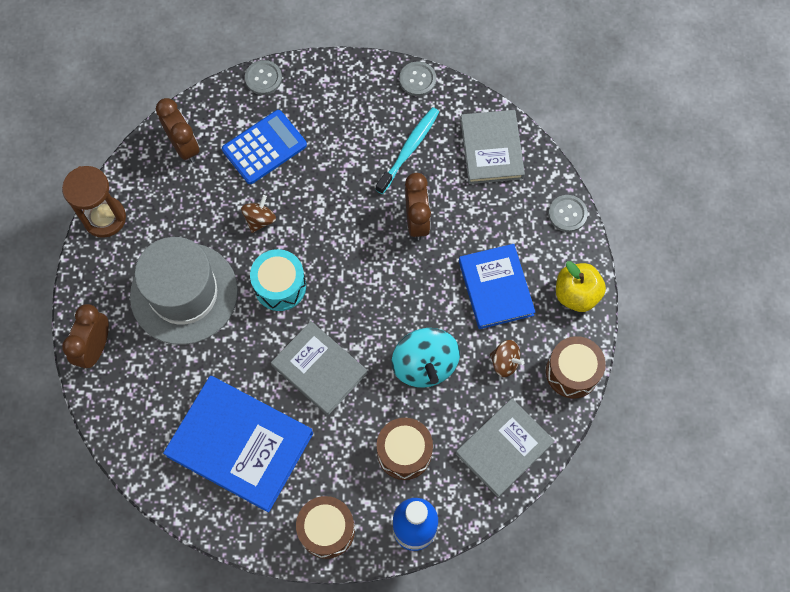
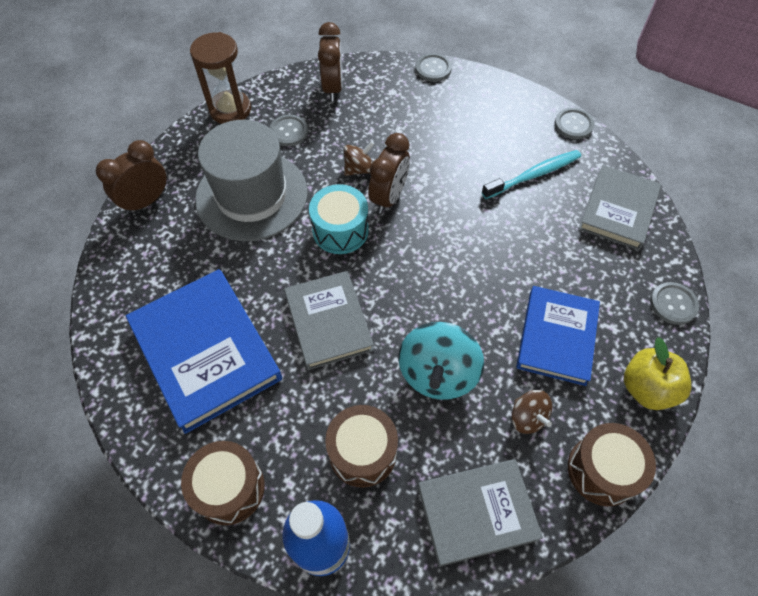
camera: 30 degrees right, 10 degrees down
(174, 213) = (289, 131): none -> grey button
(264, 147) = (400, 117): blue calculator -> none
(417, 221) = (507, 237): brown clock -> brown clock (389, 197)

